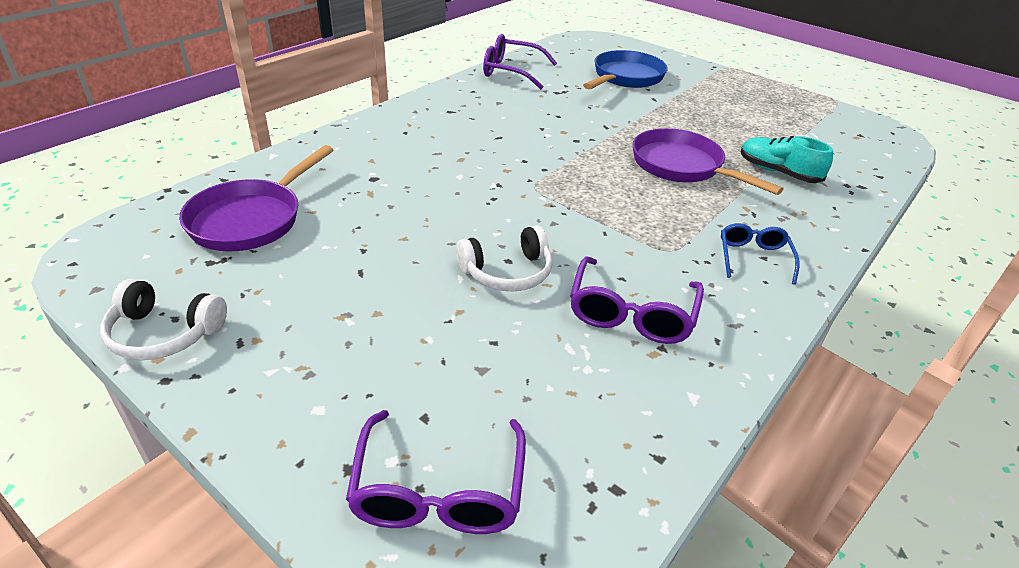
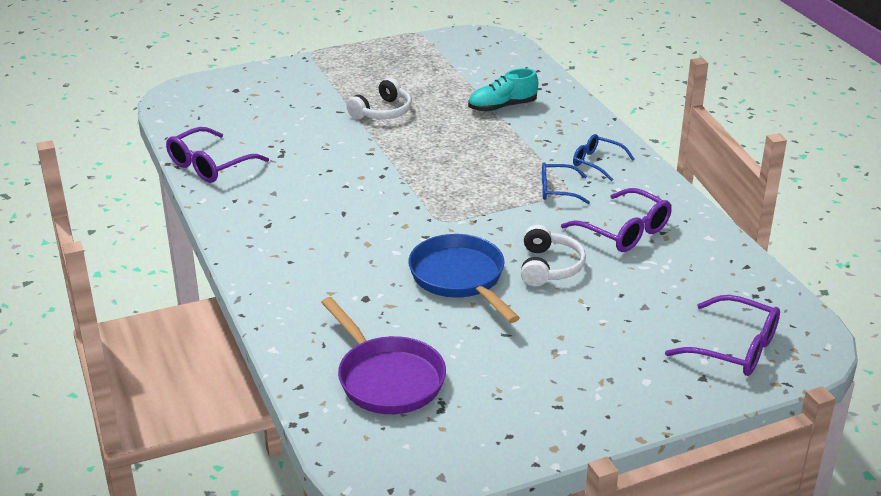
camera: 60 degrees left, 5 degrees down
(164, 334) = (526, 442): white headphones -> white headphones (382, 112)
(625, 77) = (284, 109): blue pan -> blue pan (460, 278)
(664, 243) = (557, 190): none -> blue glasses
(681, 166) = (463, 143): purple pan -> none

